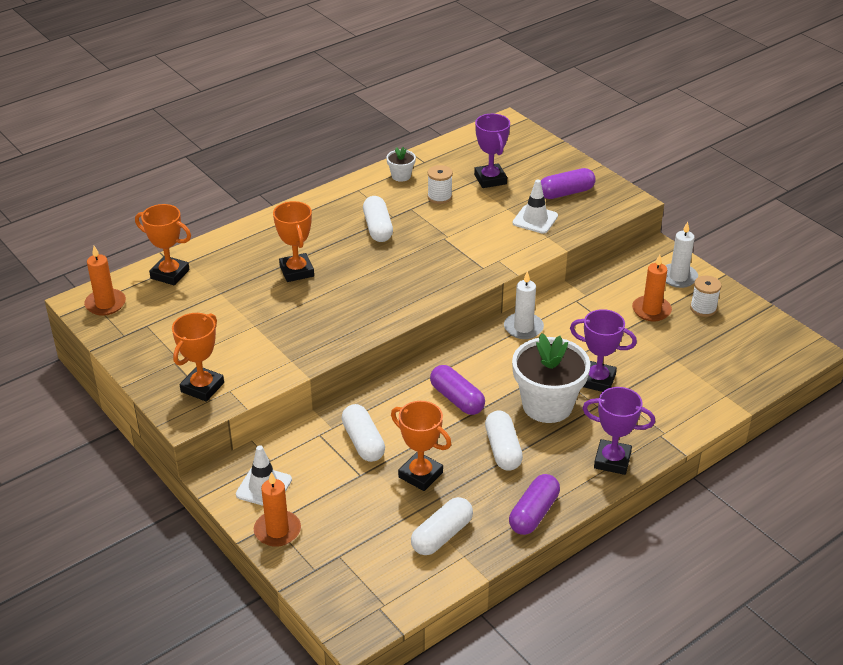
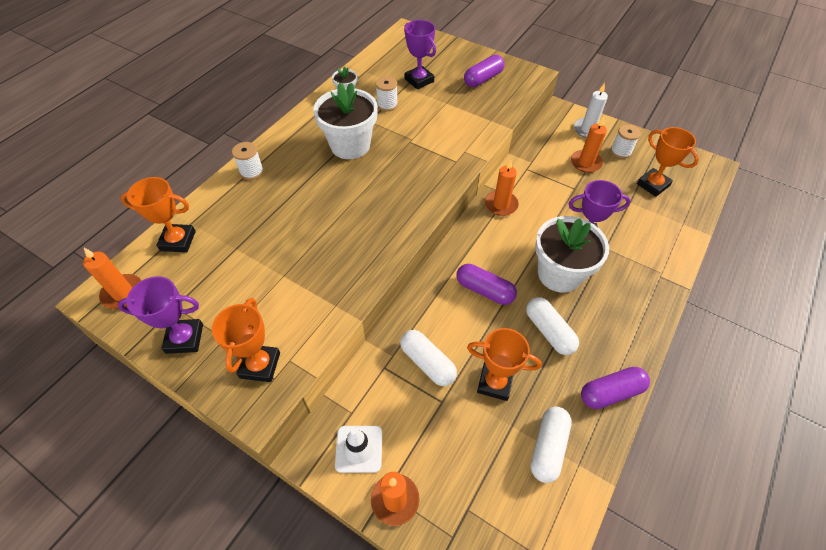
camera: 20 degrees left, 15 degrees up
(265, 230) = (251, 171): none -> white spool
(296, 271) = (298, 206): orange trophy -> orange trophy (653, 185)
(378, 228) = (350, 145): white capsule -> white flower pot
(523, 328) = (501, 204): white candle -> orange candle
(533, 513) = (611, 392): purple capsule -> purple capsule turned 60 degrees clockwise
(535, 219) = (473, 107): white traffic cone -> none
(612, 460) = (640, 313): purple trophy -> purple trophy (184, 338)

